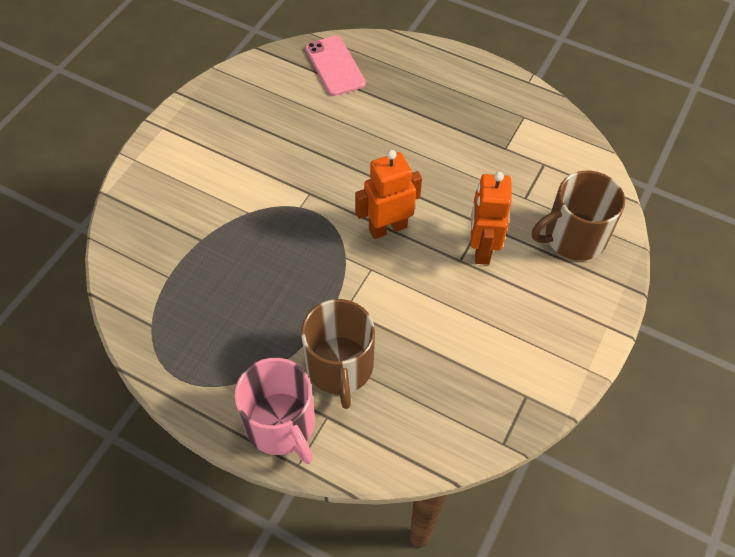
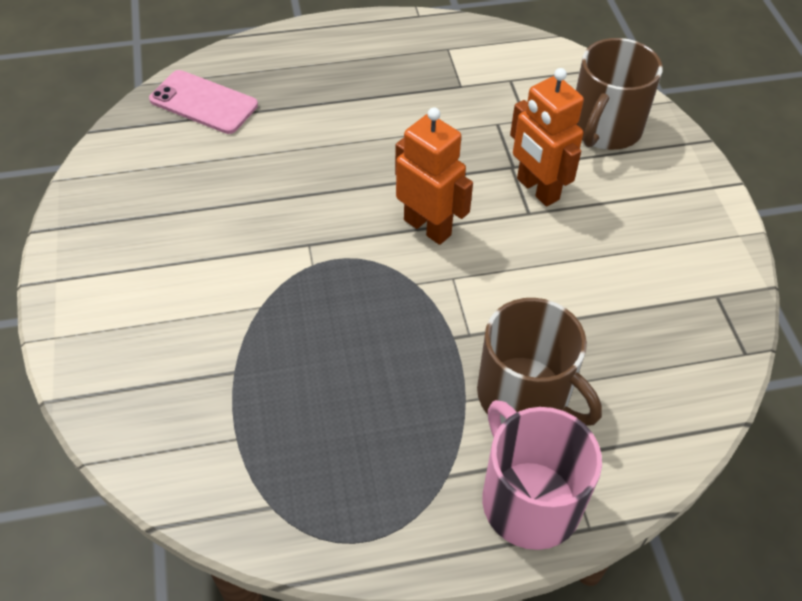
camera: 40 degrees left, 5 degrees down
(281, 424) = (529, 500): pink mug -> pink mug turned 135 degrees counterclockwise
(387, 228) = (427, 227): orange robot -> orange robot turned 105 degrees clockwise

